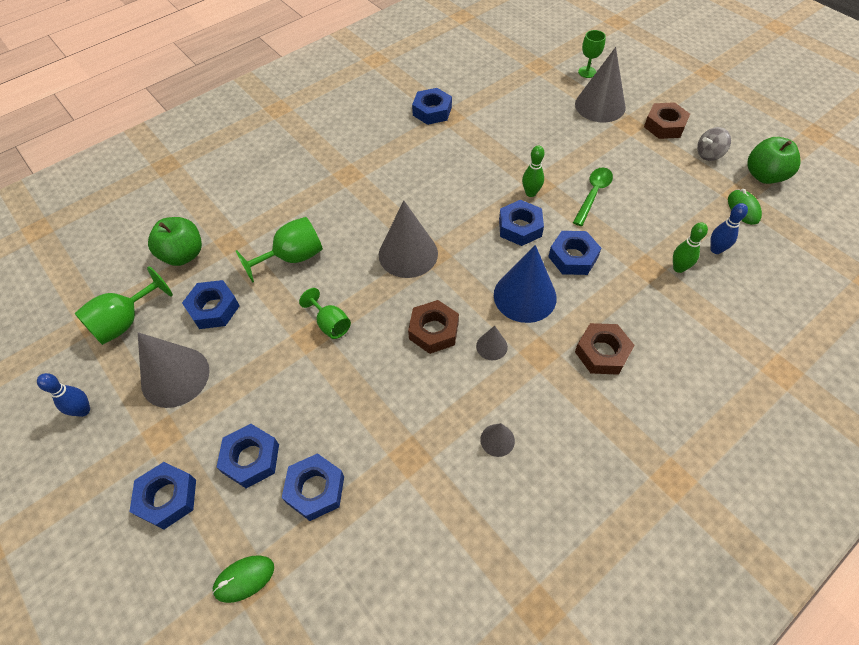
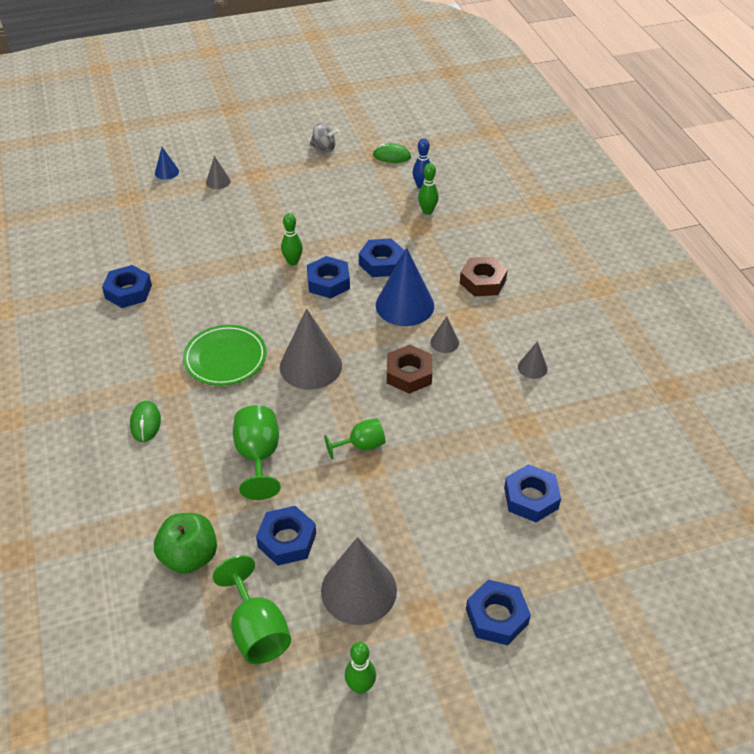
camera: 70 degrees left, 10 degrees down
(83, 410) = (360, 686): blue bowling pin -> green bowling pin
(244, 579) = (594, 567): green mouse -> green mouse (145, 423)
(251, 458) = (482, 540): blue nut -> none
(389, 195) = (225, 358): none -> green plate
(587, 72) = (166, 172): green goblet -> blue cone
(593, 194) = (321, 226): green spoon -> none
(600, 105) = (218, 181): grey cone -> grey cone, size x0.47
(664, 125) = (273, 156): brown nut -> none
(709, 154) = (324, 148): grey spinning top -> grey spinning top turned 75 degrees counterclockwise
(764, 175) = (366, 132): green apple -> none

